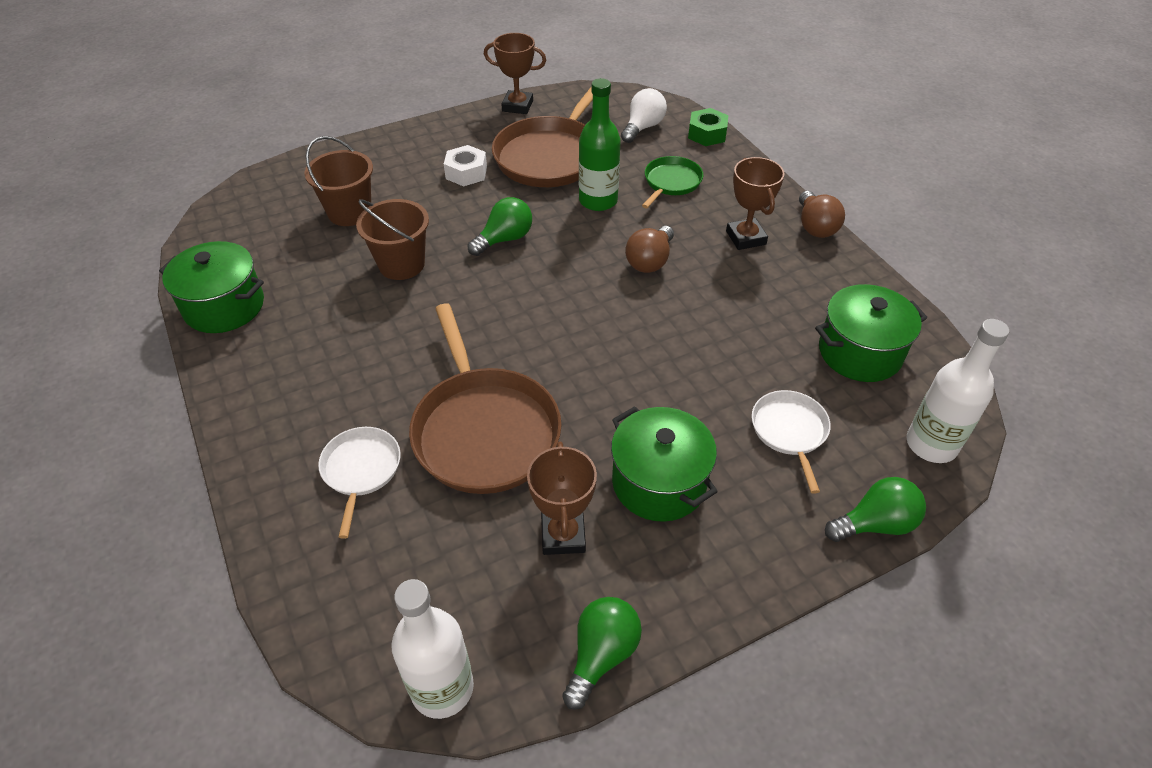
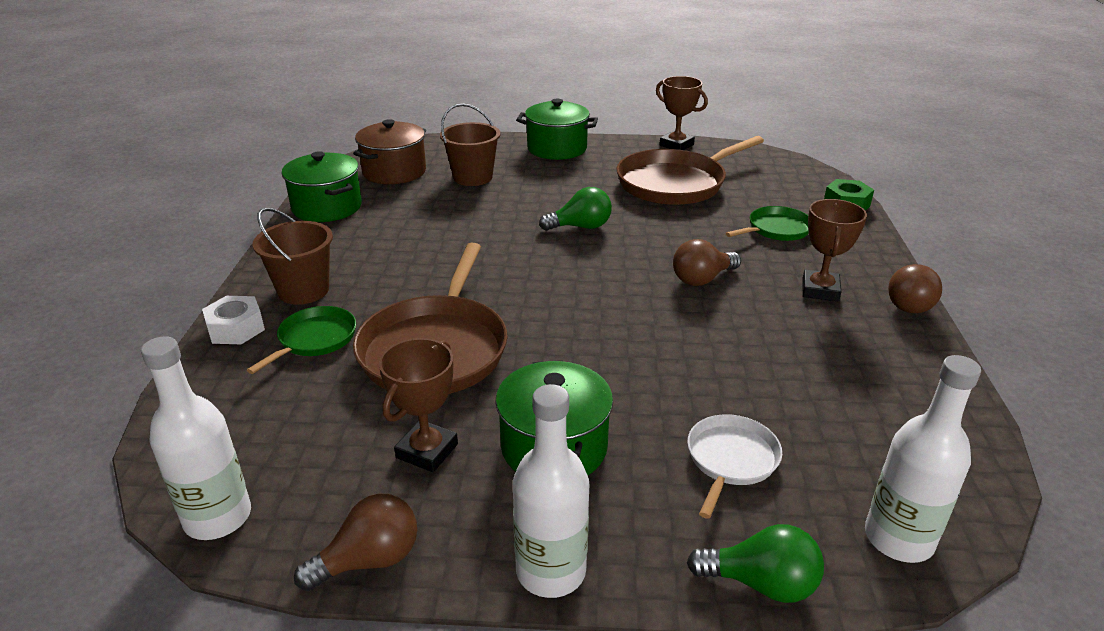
camera: 30 degrees right, 15 degrees down
(258, 233) = (394, 172): none -> brown pot
(361, 470) = (315, 339): white pan -> green pan
(401, 264) = (480, 219): brown bucket -> brown bucket (303, 290)
(466, 173) = (590, 176): white nut -> white nut (236, 329)
(598, 201) = (691, 224): green bottle -> none
(601, 655) = (369, 560): green light bulb -> brown light bulb
(643, 127) = (783, 185): white light bulb -> none
(738, 590) = (551, 571): none -> white bottle
(860, 352) = (874, 422): green pot -> green pot (557, 148)

